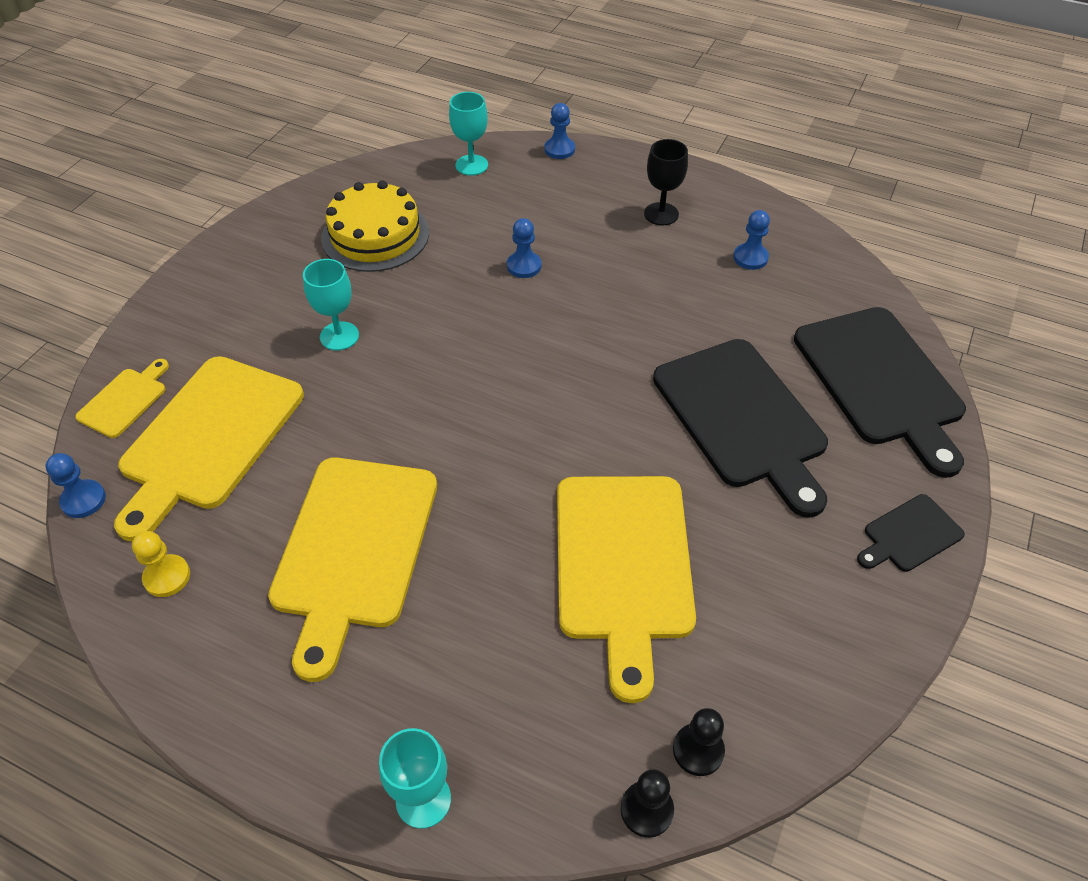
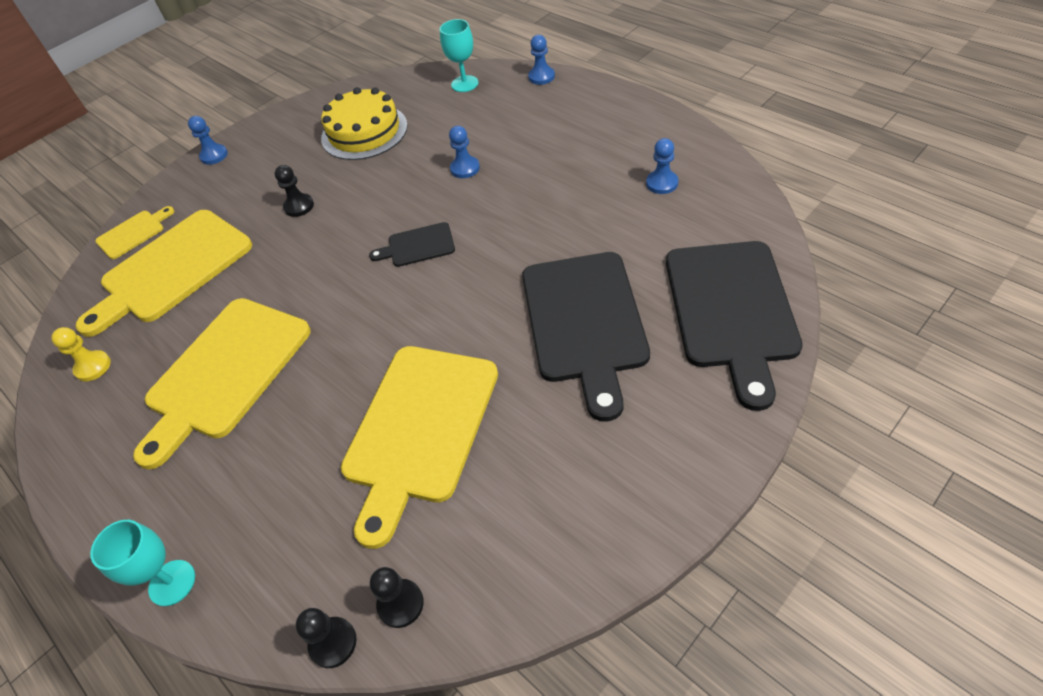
camera: 25 degrees right, 0 degrees up
(83, 500) = (71, 300): blue pawn -> blue pawn (214, 155)
(339, 336) = (299, 206): turquoise goblet -> black pawn
(661, 214) = (600, 137): black goblet -> none
(909, 535) = (689, 457): black cutting board -> black cutting board (418, 246)

